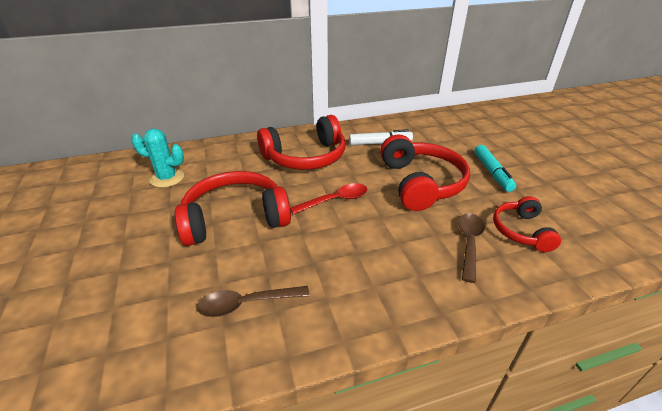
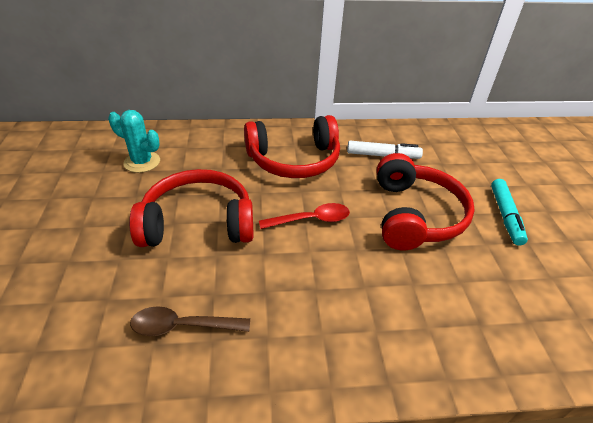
camera: 10 degrees right, 5 degrees up
(469, 243) = (447, 302): brown spoon -> none
(521, 231) = (516, 299): red headphones -> none

